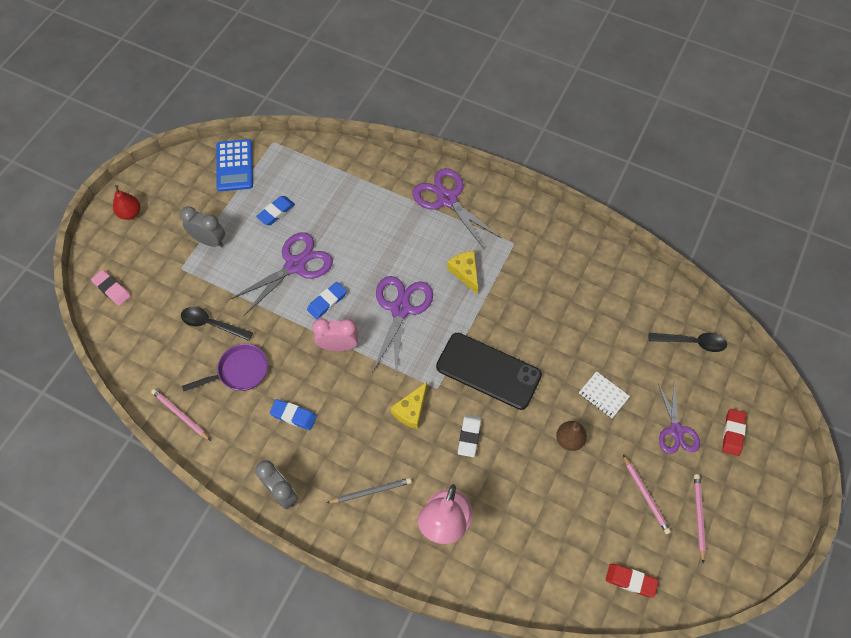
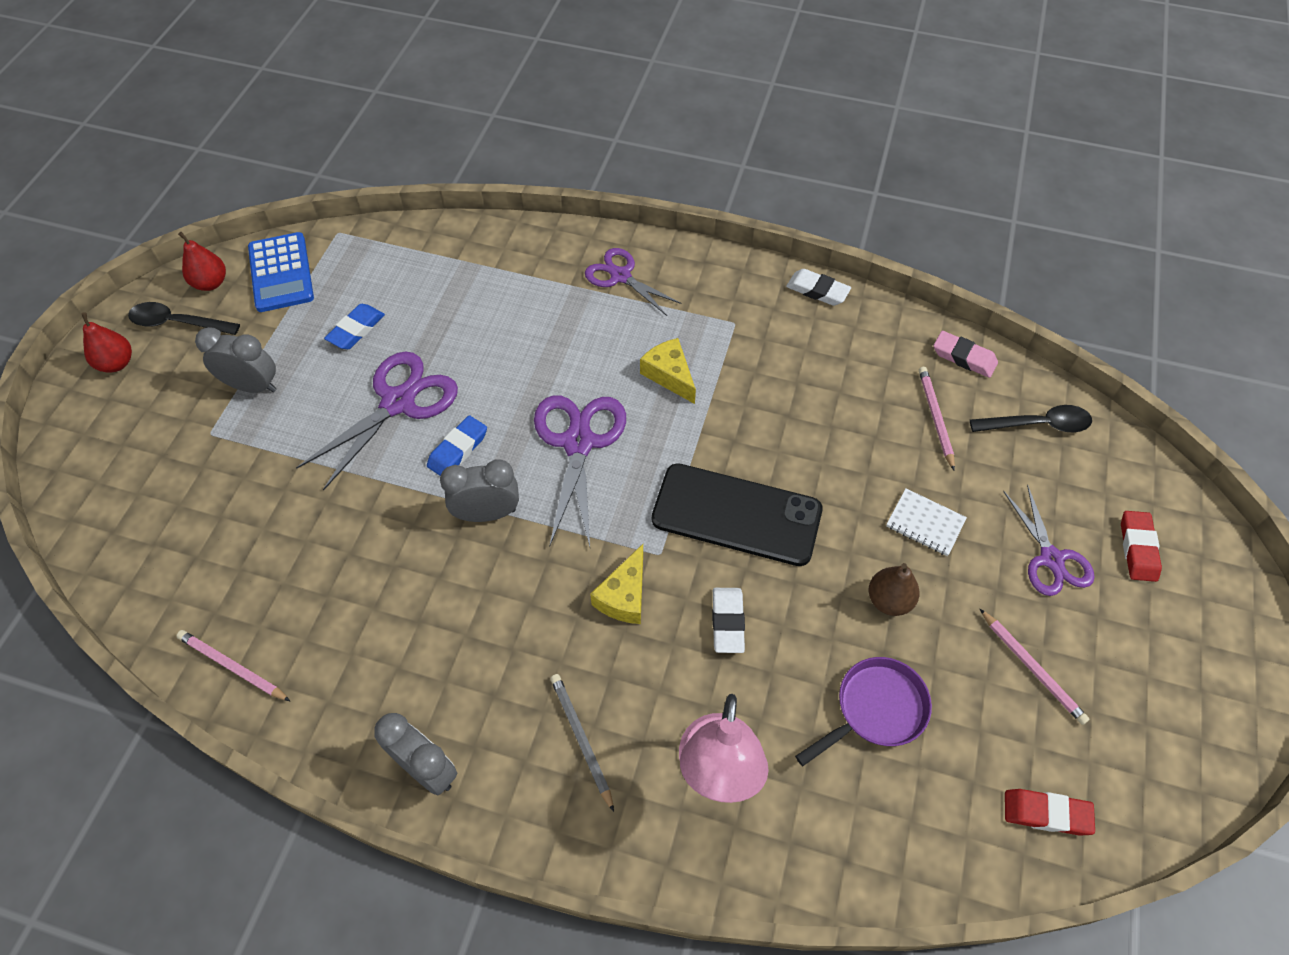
camera: 10 degrees left, 5 degrees down
(112, 289) = (94, 482): pink eraser -> pink eraser (964, 357)
(191, 166) = (211, 283): none -> red pear
(212, 324) = (271, 512): black spoon -> black spoon (178, 323)
(240, 371) = (328, 579): purple pan -> purple pan (875, 709)
(293, 416) = (429, 636): blue eraser -> none
(338, 346) = (487, 513): pink clock -> grey clock
(371, 491) = (581, 739): grey pencil -> grey pencil turned 90 degrees counterclockwise
(447, 199) = (620, 276): purple scissors -> purple scissors, size x0.65
(572, 228) = (817, 290): none -> white eraser
(698, 516) = (1124, 687): pink pencil -> pink pencil (935, 418)

